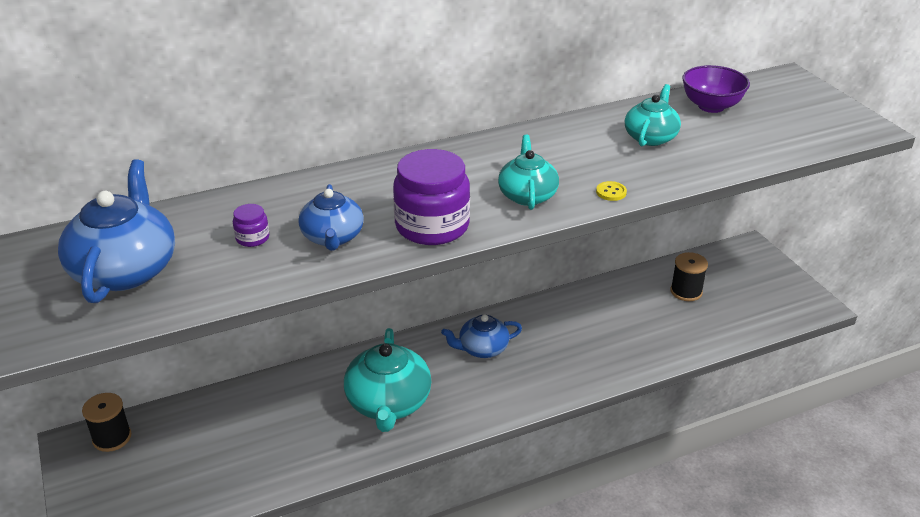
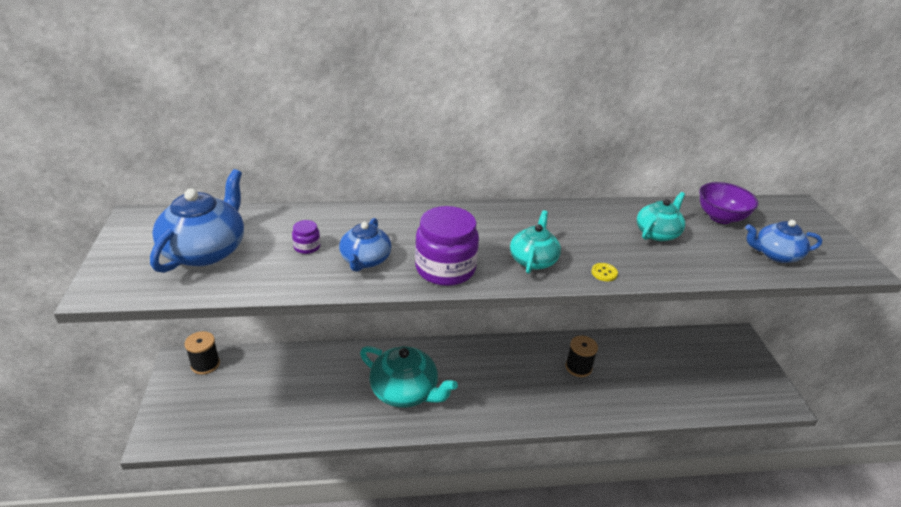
camera: 15 degrees right, 0 degrees up
(388, 403) = (405, 391): turquoise teapot -> turquoise teapot turned 75 degrees counterclockwise
(482, 348) = (492, 366): blue teapot -> blue teapot (775, 254)
(686, 291) = (672, 360): black spool -> black spool (578, 367)

